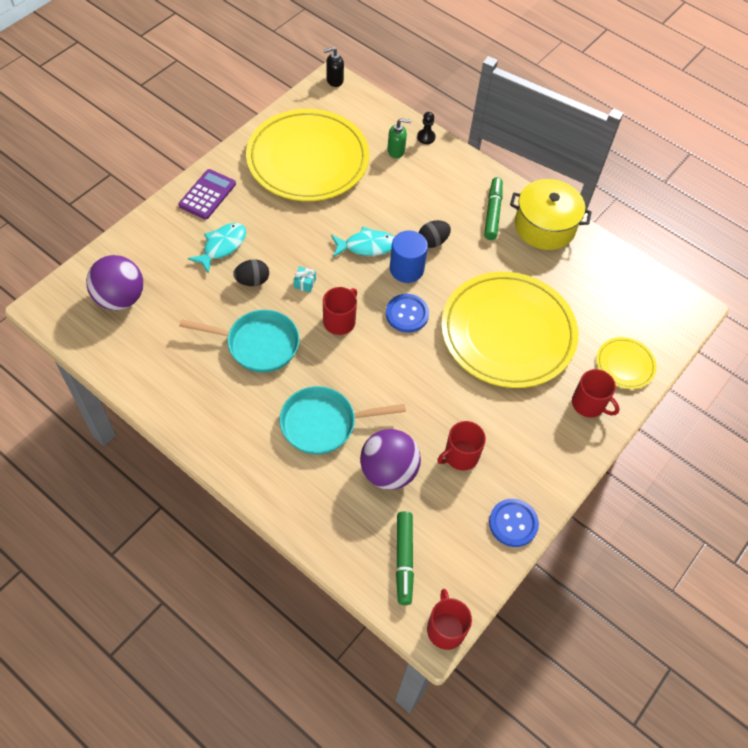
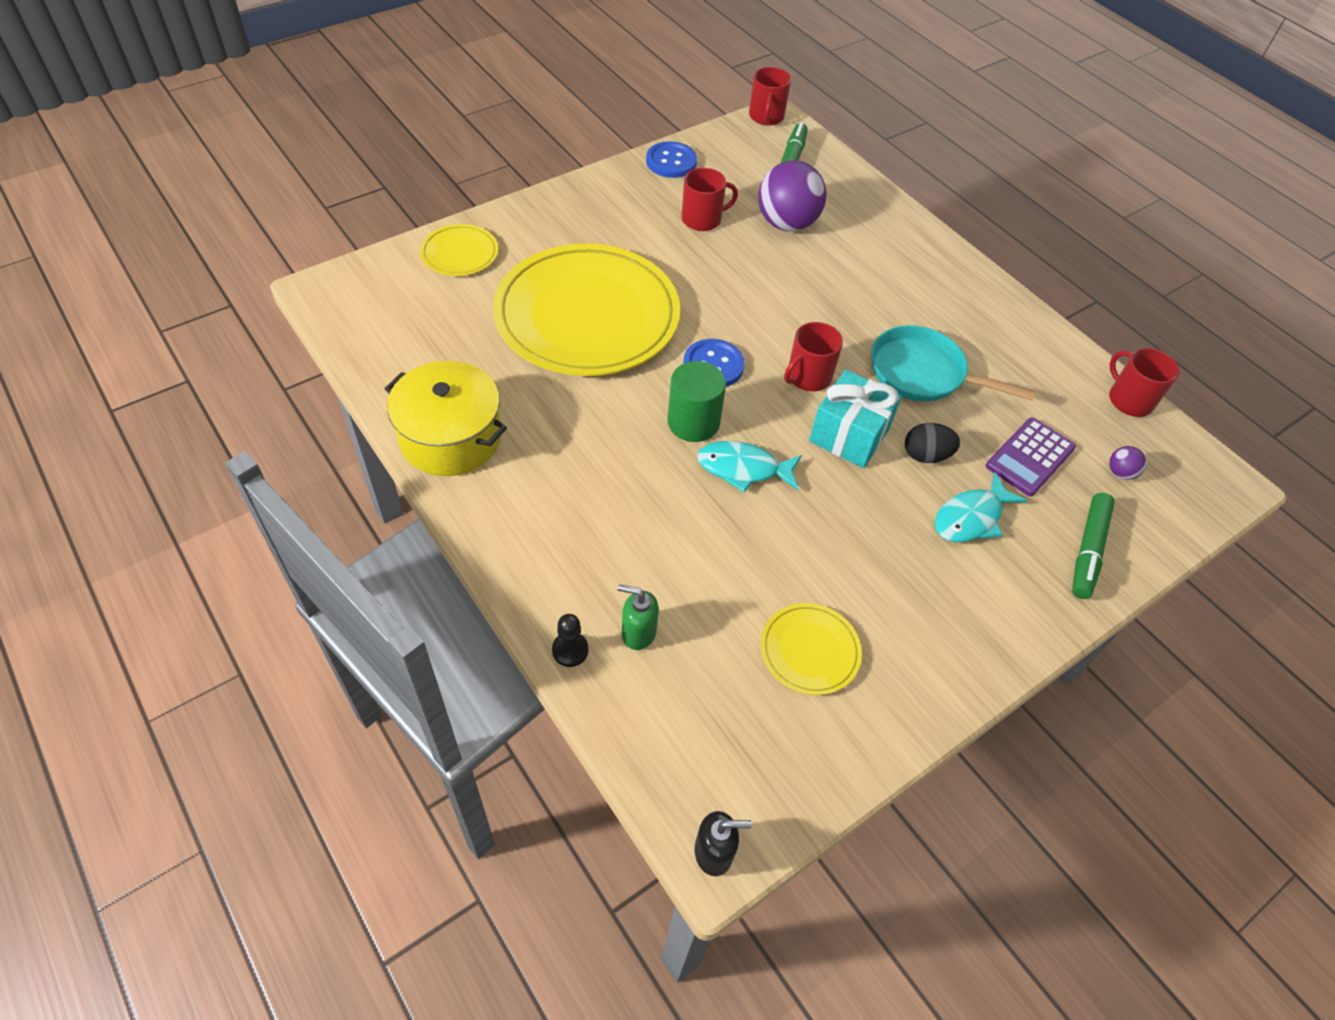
camera: 165 degrees left, 5 degrees down
(120, 298) = (1120, 473): purple ball -> purple ball, size x0.42
(207, 195) = (997, 617): purple calculator -> purple calculator (1030, 457)
(305, 283) = (849, 435): turquoise gift -> turquoise gift, size x2.36
(308, 159) = (809, 651): yellow plate -> yellow plate, size x0.43
(323, 423) = (850, 277): turquoise pan -> none
(406, 269) = (693, 422): blue cylinder -> green cylinder
(433, 241) = (638, 453): black egg -> none
(493, 212) = (520, 477): green marker -> green marker (1088, 551)
(589, 404) = (531, 229): red mug -> red mug (1129, 400)

